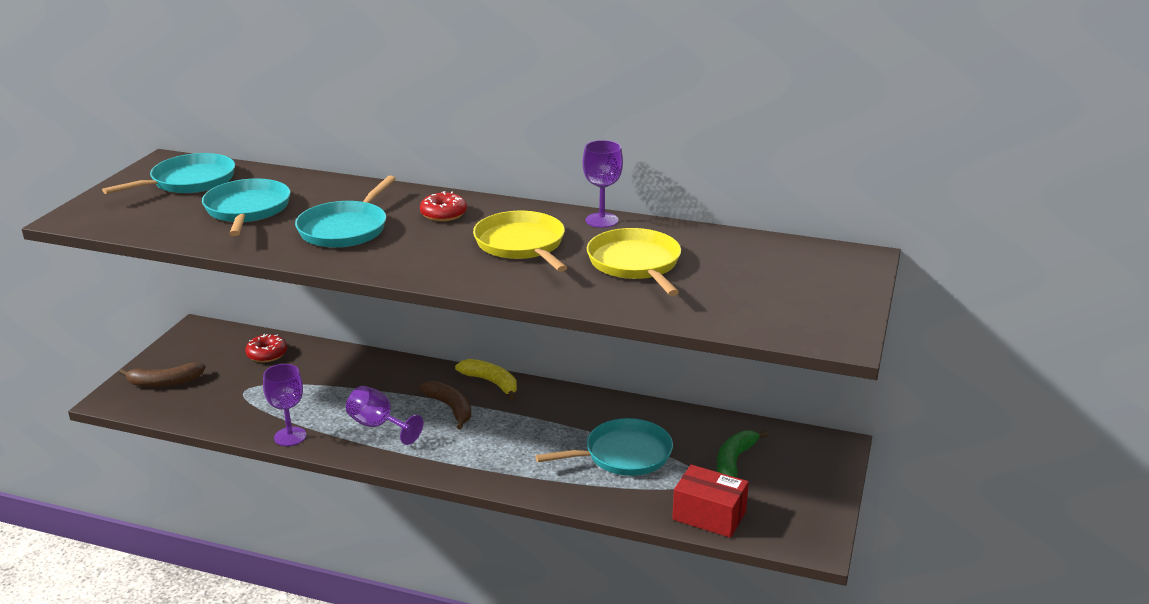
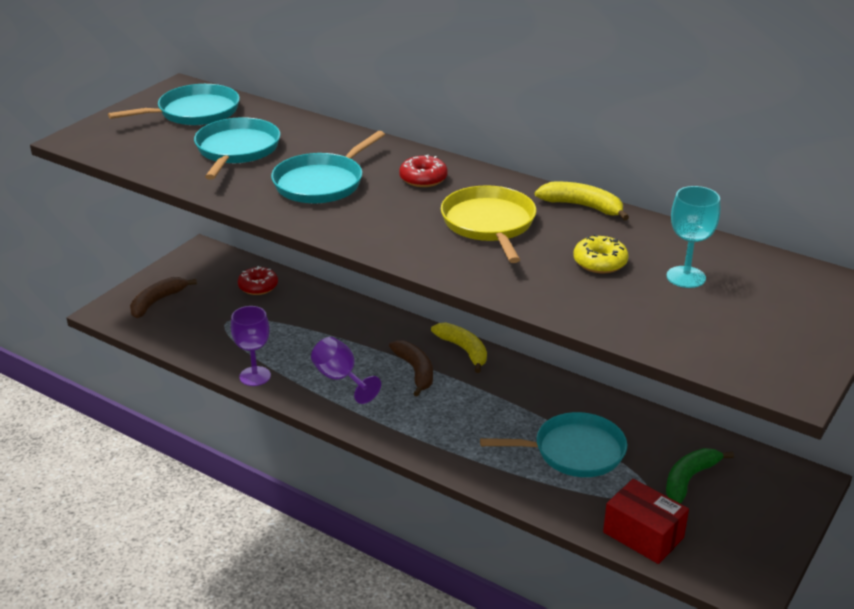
camera: 15 degrees right, 5 degrees up
(164, 382) = (157, 302): brown banana -> brown banana turned 120 degrees clockwise
(602, 220) = (583, 206): purple goblet -> yellow banana
(635, 264) = (600, 262): yellow pan -> yellow donut
(716, 266) = (686, 277): none -> turquoise goblet

